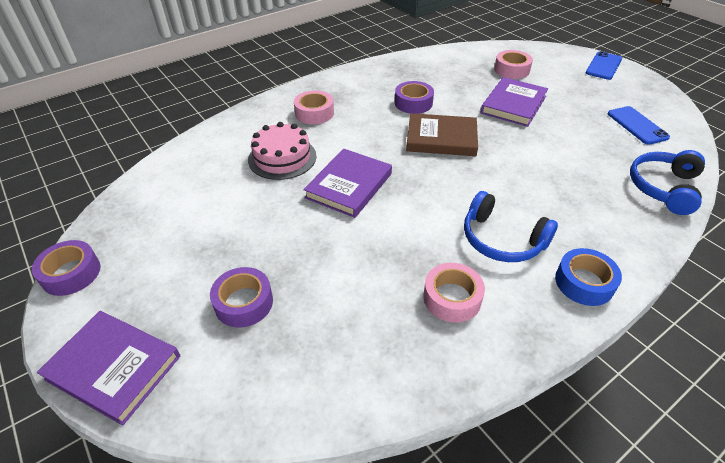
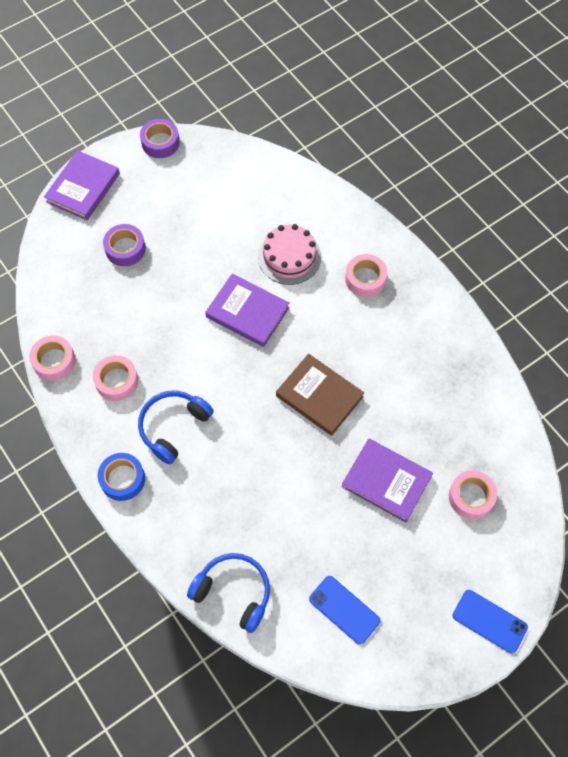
camera: 90 degrees right, 20 degrees up
(413, 103) = (387, 375): purple tape -> none
(431, 379) = (54, 361): none -> pink tape
(441, 138) = (319, 396): brown book -> brown book turned 60 degrees counterclockwise
(637, 125) = (344, 609): blue phone -> blue phone turned 60 degrees clockwise

